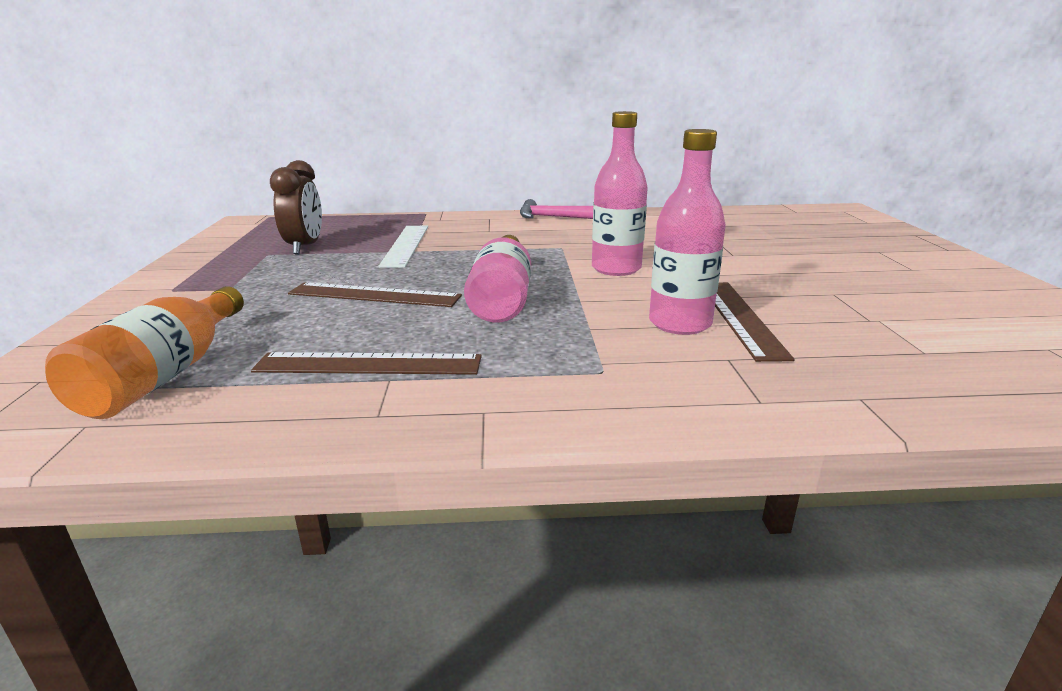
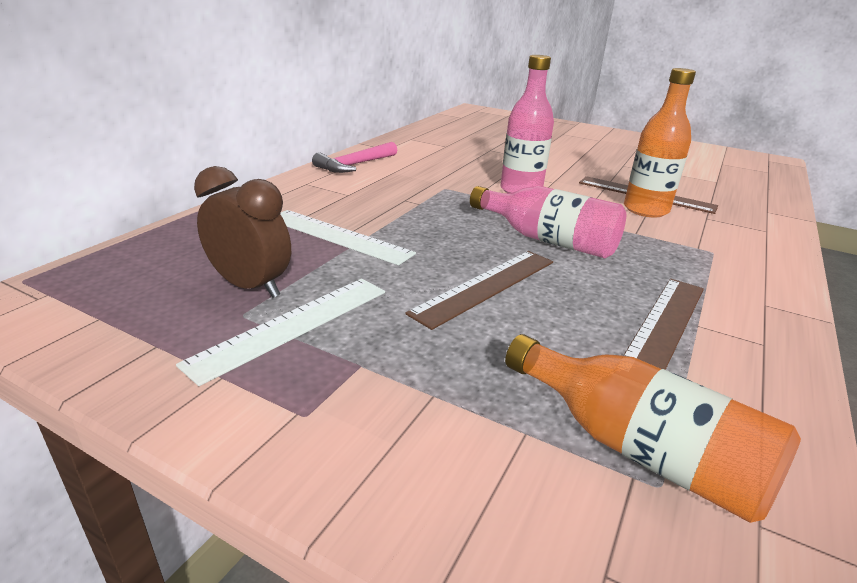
camera: 60 degrees left, 5 degrees up
(265, 265) = (292, 325): none -> white ruler
(680, 324) = (645, 210): pink bottle -> orange bottle

